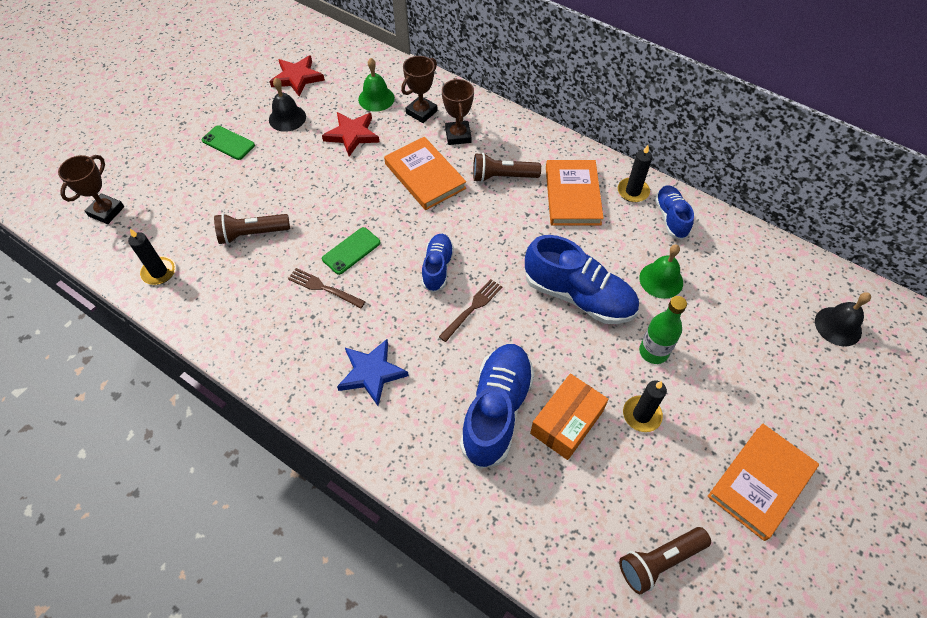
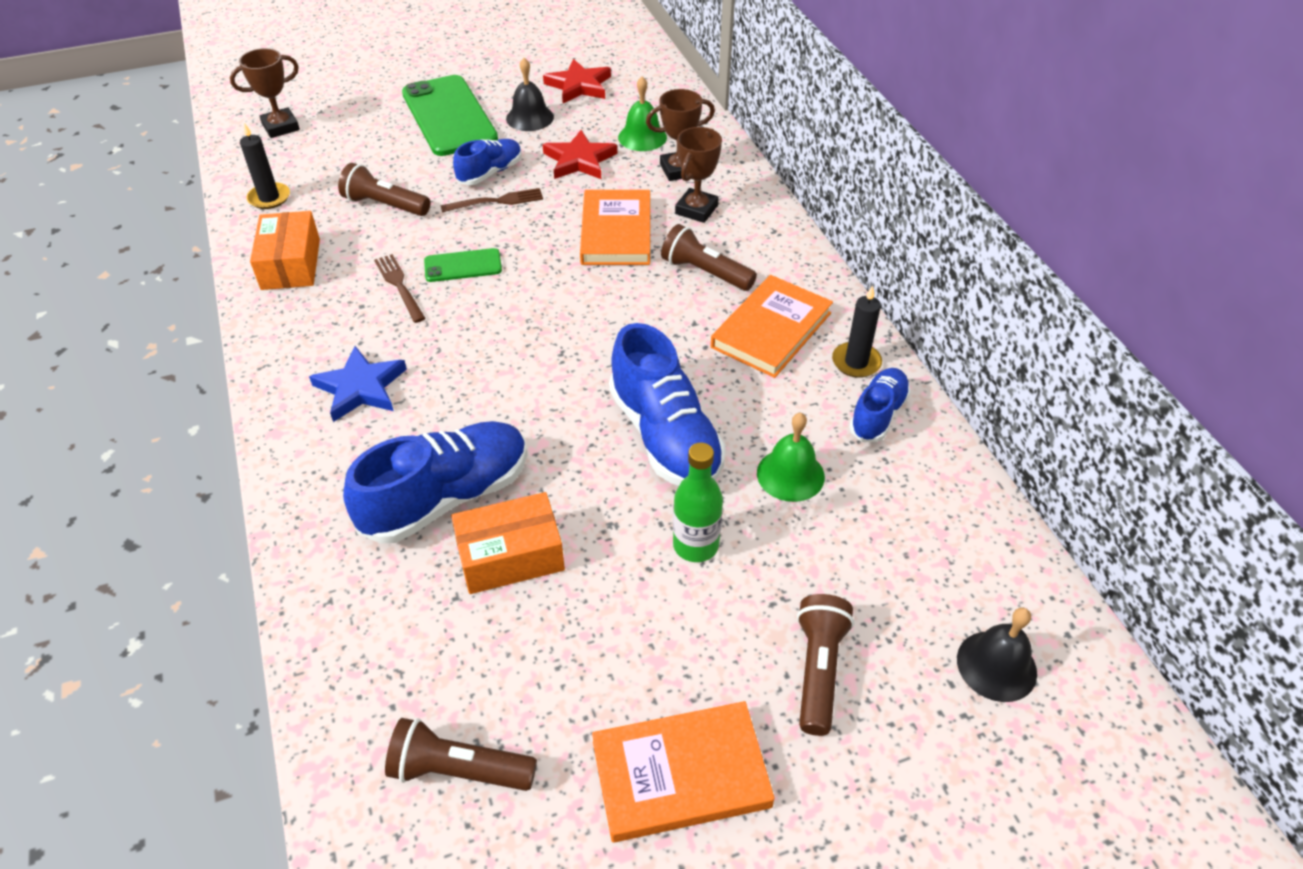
camera: 35 degrees right, 10 degrees down
(228, 143) = (449, 116): green phone -> green phone, size x2.03
(230, 313) = (291, 264): none -> orange box
(437, 268) = (534, 325): blue shoe -> blue shoe (490, 173)
(472, 308) = (529, 384): brown fork -> brown fork (496, 201)
(641, 415) = (607, 603): black candle -> none
(769, 382) = (818, 670): none -> brown flashlight

